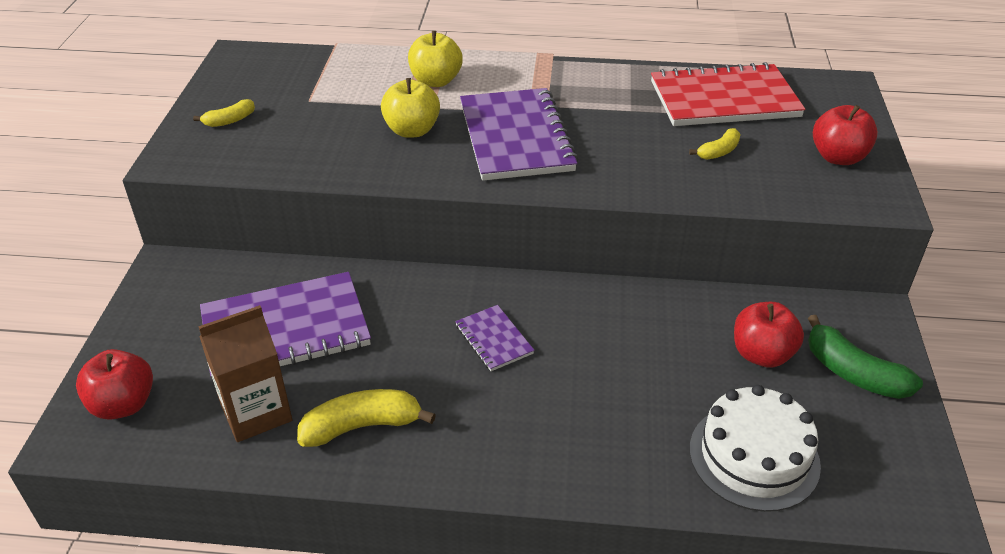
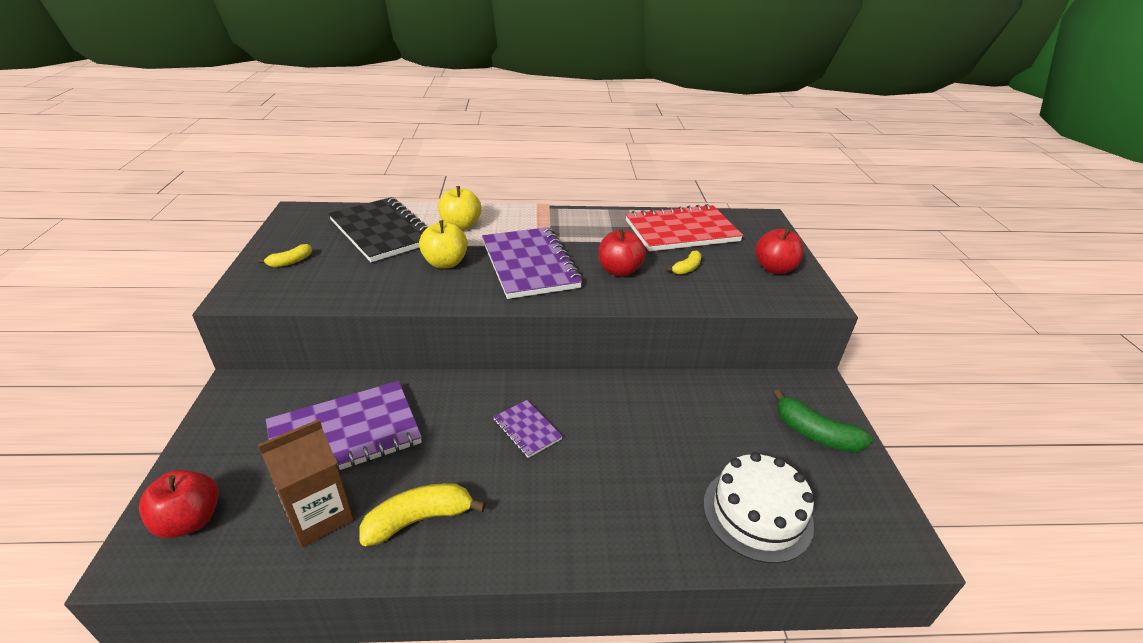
camera: 10 degrees left, 5 degrees down
(339, 85) = (382, 231): none -> black notebook
(761, 354) = (743, 424): red apple -> red apple (619, 271)

